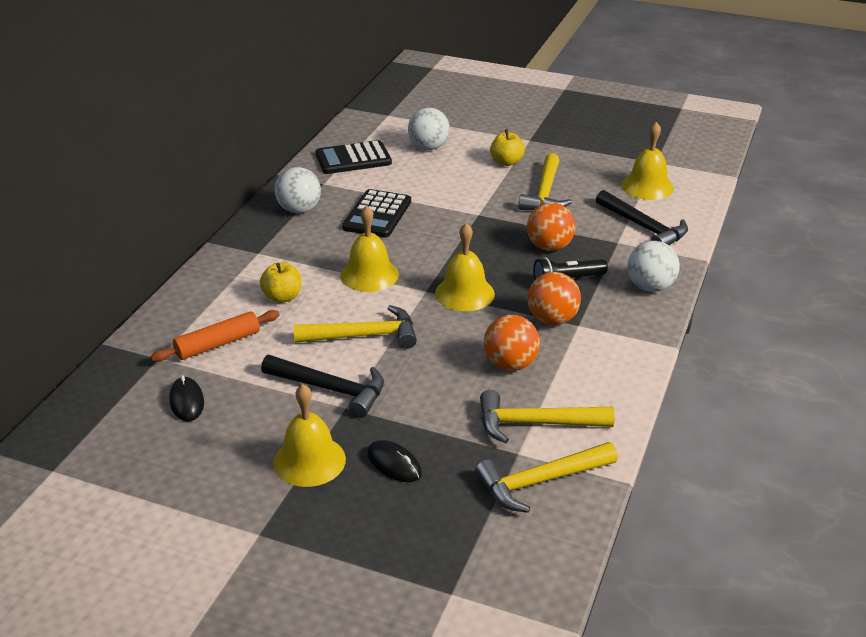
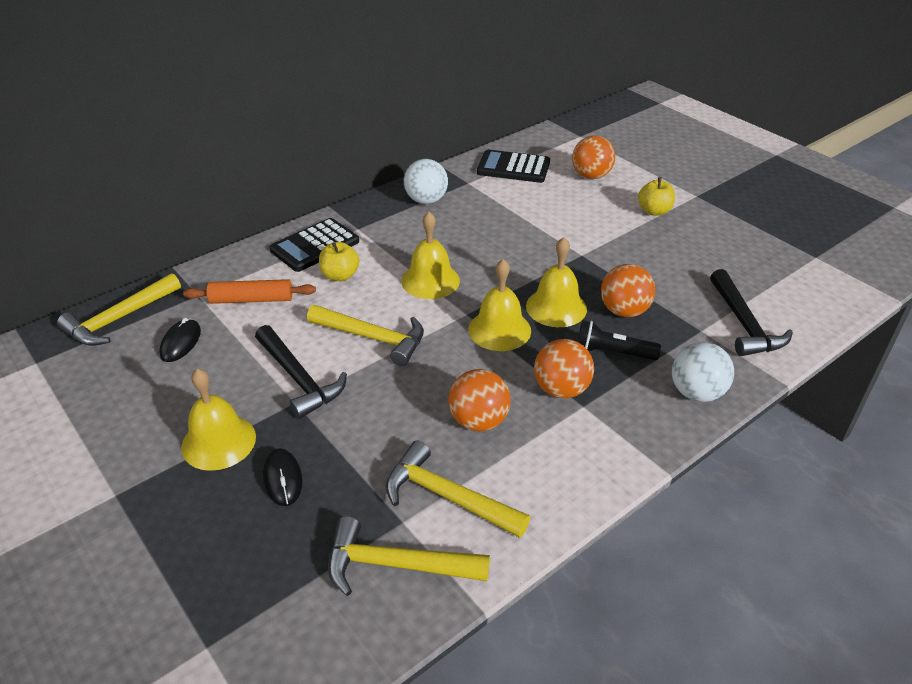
camera: 30 degrees right, 5 degrees up
(377, 215) = (488, 226): black calculator -> black calculator (315, 246)
(428, 147) = (591, 176): white ball -> orange ball
(545, 193) = (666, 254): yellow hammer -> yellow hammer (119, 319)
(647, 186) = (784, 280): yellow bell -> yellow bell (556, 307)

